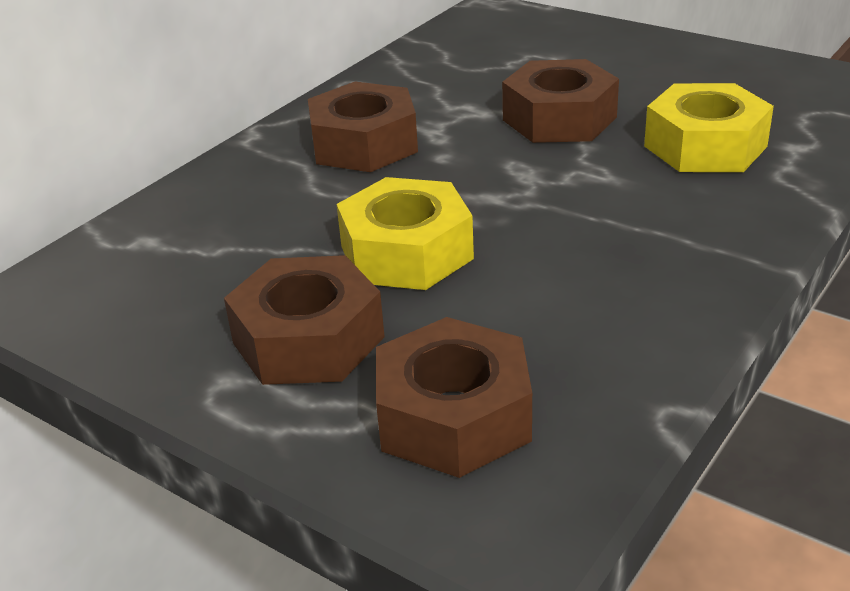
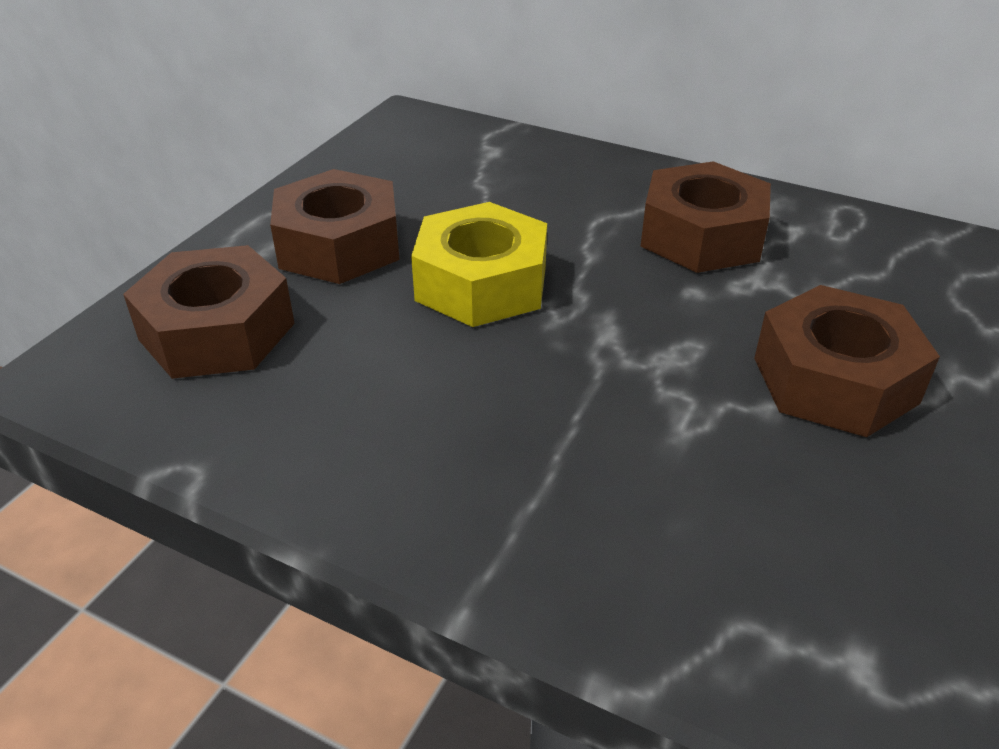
camera: 80 degrees right, 5 degrees up
(705, 146) = (810, 536): yellow nut -> none

